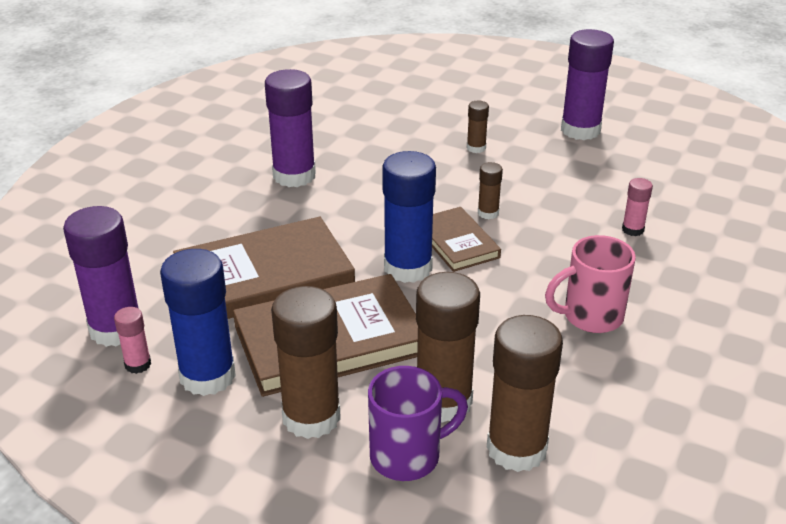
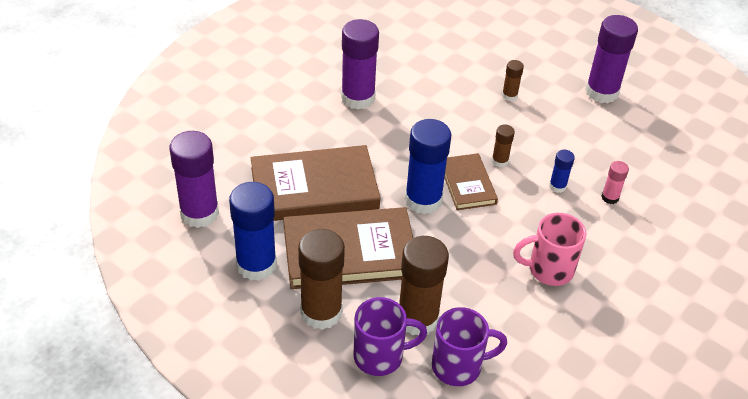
camera: 10 degrees right, 10 degrees up
(138, 364) = (210, 246): pink glue stick -> none
(516, 449) = (458, 366): brown glue stick -> purple mug
(566, 228) = (557, 186): none -> blue glue stick

